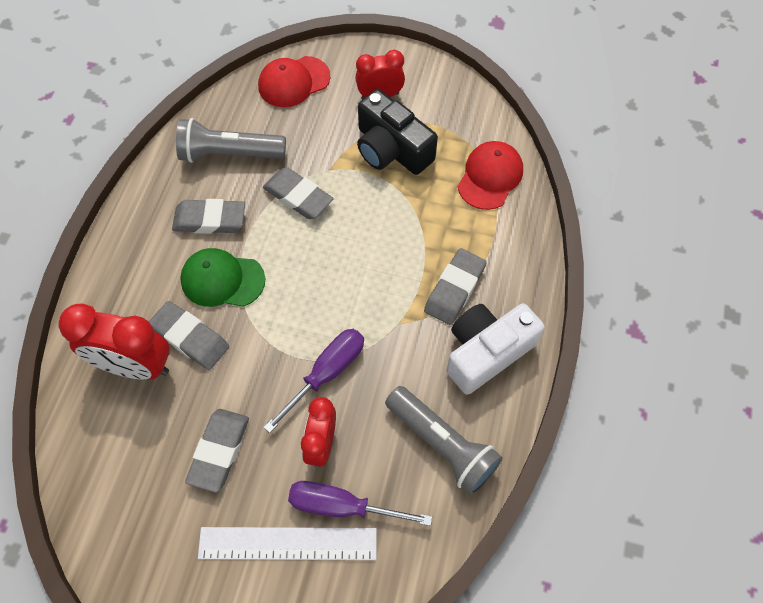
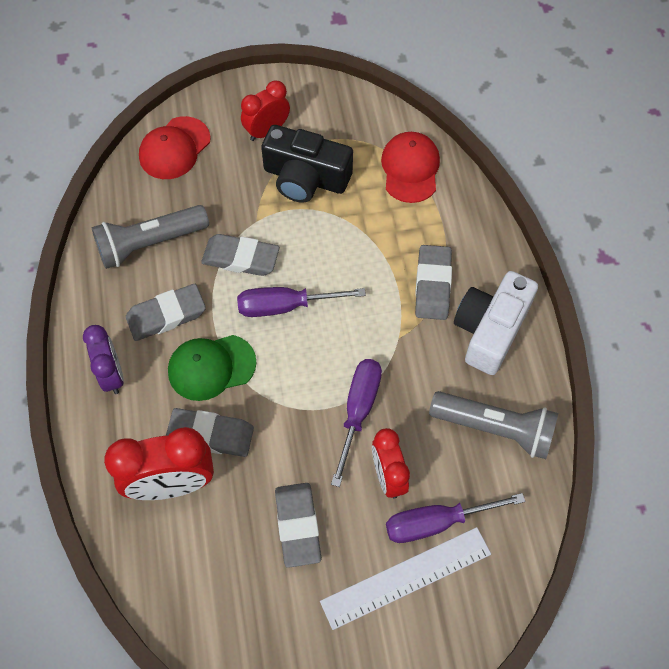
camera: 25 degrees left, 0 degrees up
(138, 251) = (112, 374): none -> purple clock
(314, 253) = (286, 306): none -> purple screwdriver

